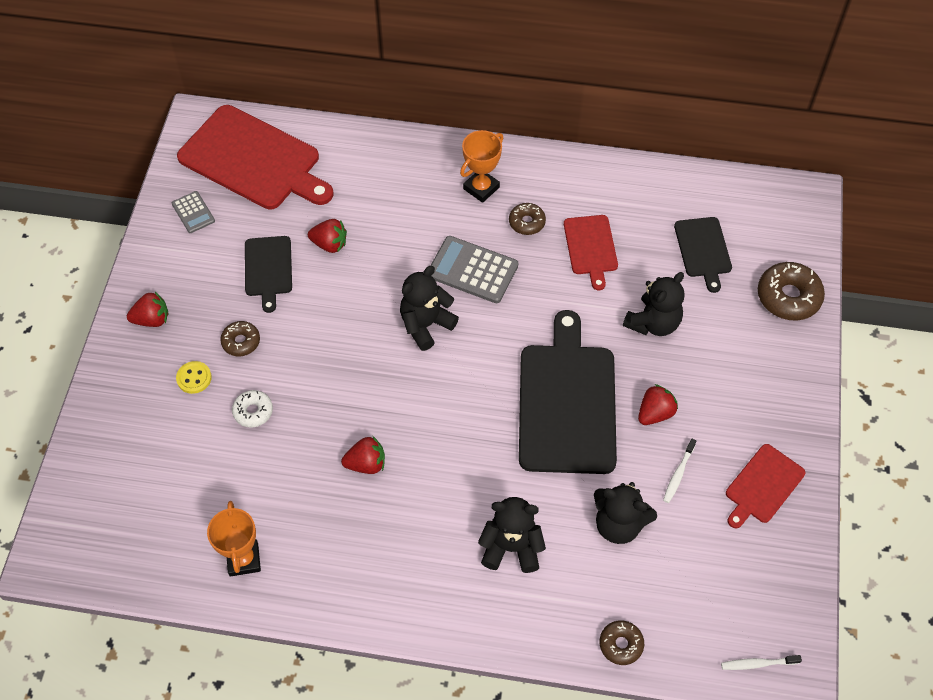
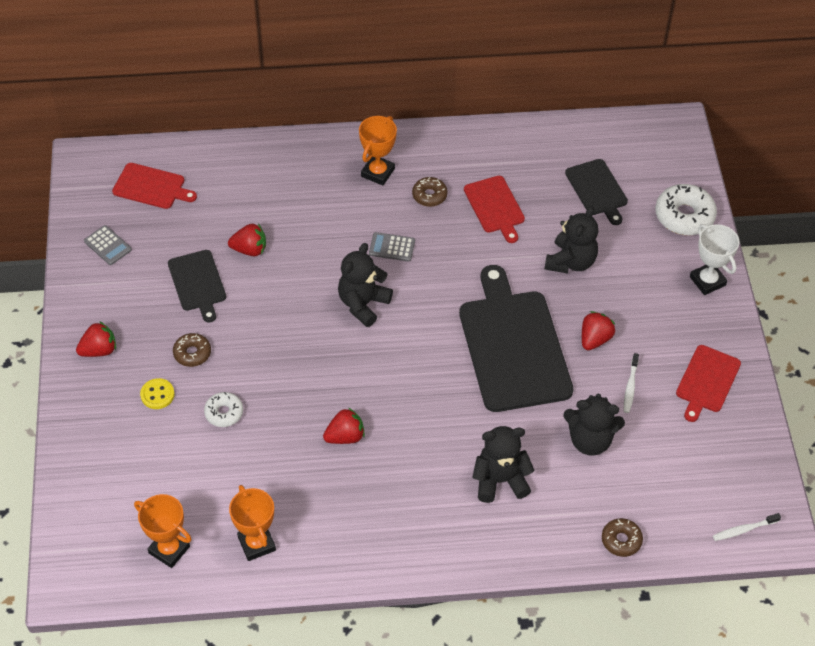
camera: 15 degrees left, 5 degrees down
(156, 545) = (169, 549): none -> orange trophy
(253, 160) = (151, 187): red cutting board -> red cutting board, size x0.52
(472, 270) = (392, 247): grey calculator -> grey calculator, size x0.56
(788, 297) = (684, 216): brown donut -> white donut
(794, 374) = (707, 281): none -> white trophy

